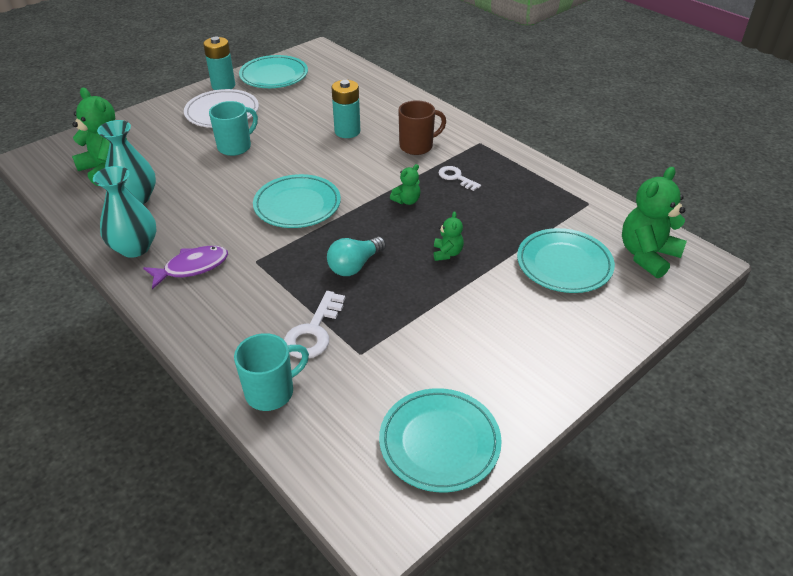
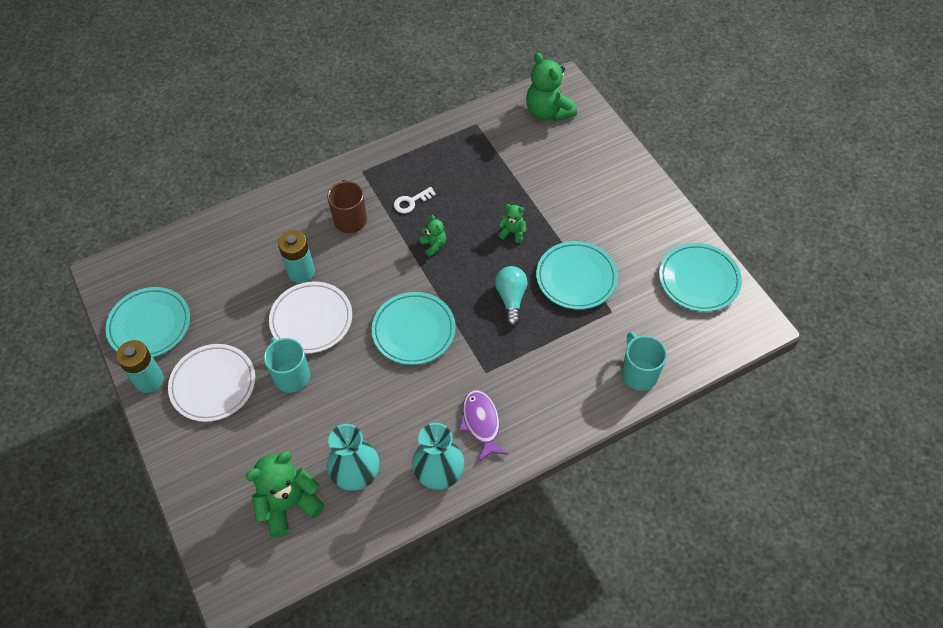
camera: 75 degrees left, 15 degrees up
(296, 146) = (311, 320): none -> white plate
(314, 331) = (582, 338): white key -> none
(355, 265) = (511, 299): turquoise light bulb -> turquoise light bulb turned 150 degrees counterclockwise
(564, 264) = (545, 163): turquoise plate -> turquoise plate (576, 278)

